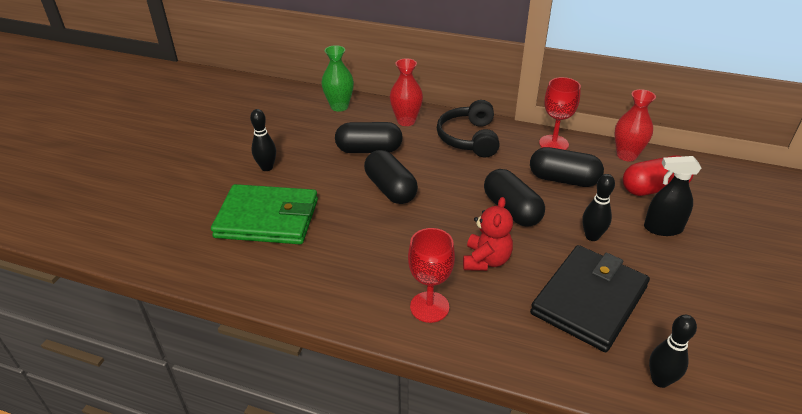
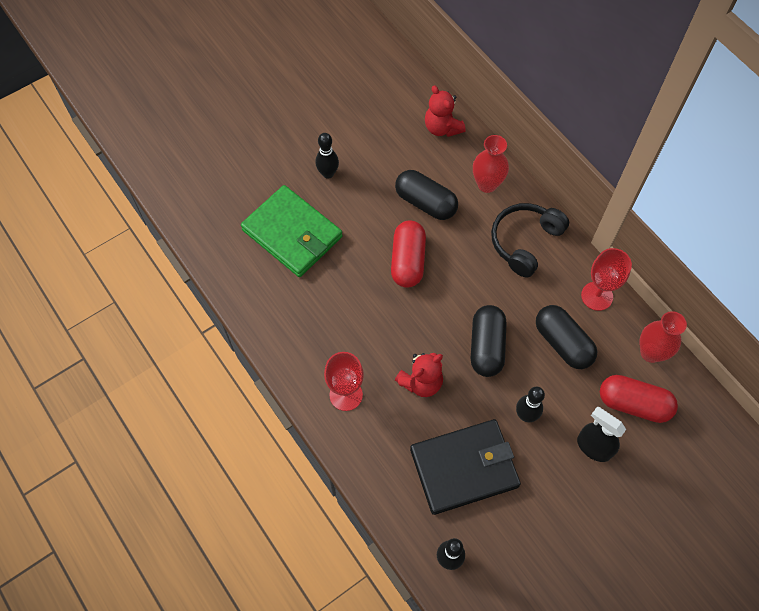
camera: 35 degrees right, 25 degrees up
(339, 106) = (442, 128): green vase -> red teddy bear
(390, 189) = (408, 261): black capsule -> red capsule

